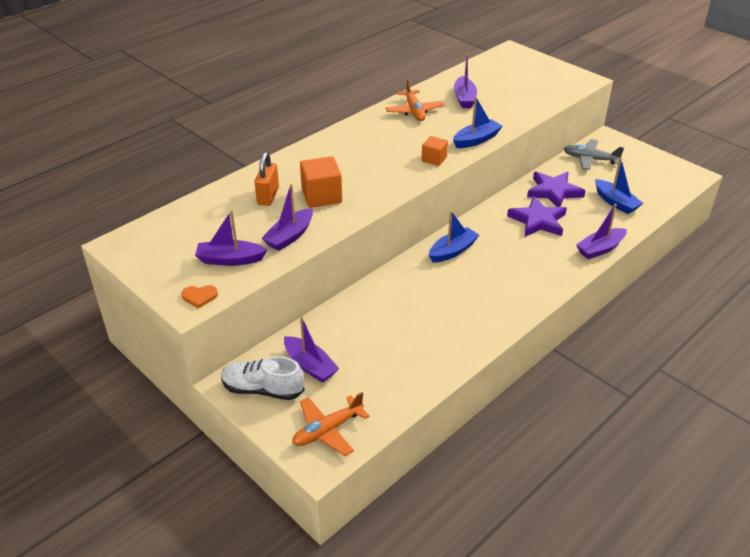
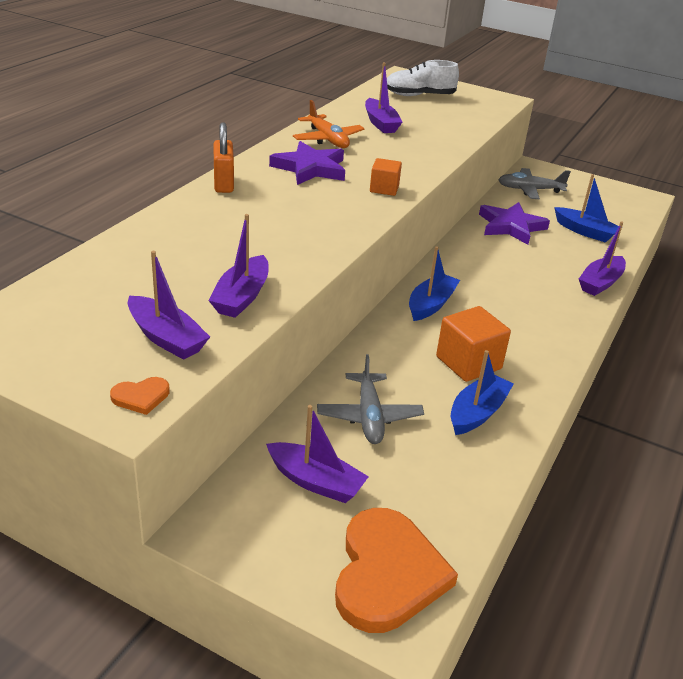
camera: 20 degrees left, 5 degrees down
(230, 259) = (166, 338): purple boat -> purple boat turned 120 degrees counterclockwise
(263, 389) = (260, 529): white shoe -> white shoe (419, 95)
(268, 196) = (183, 249): orange padlock -> orange padlock (223, 184)
(321, 196) = (260, 242): orange cube -> orange cube (468, 363)
(327, 430) = (387, 574): orange plane -> orange heart
(365, 328) = (369, 416): none -> grey plane
(476, 140) = (422, 165): blue boat -> blue boat (477, 413)
(538, 221) = (512, 259): purple star -> purple star (310, 168)

